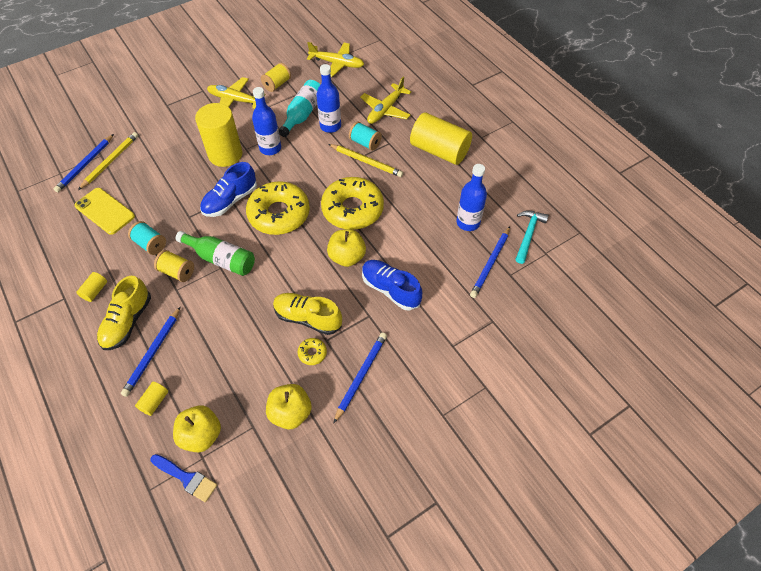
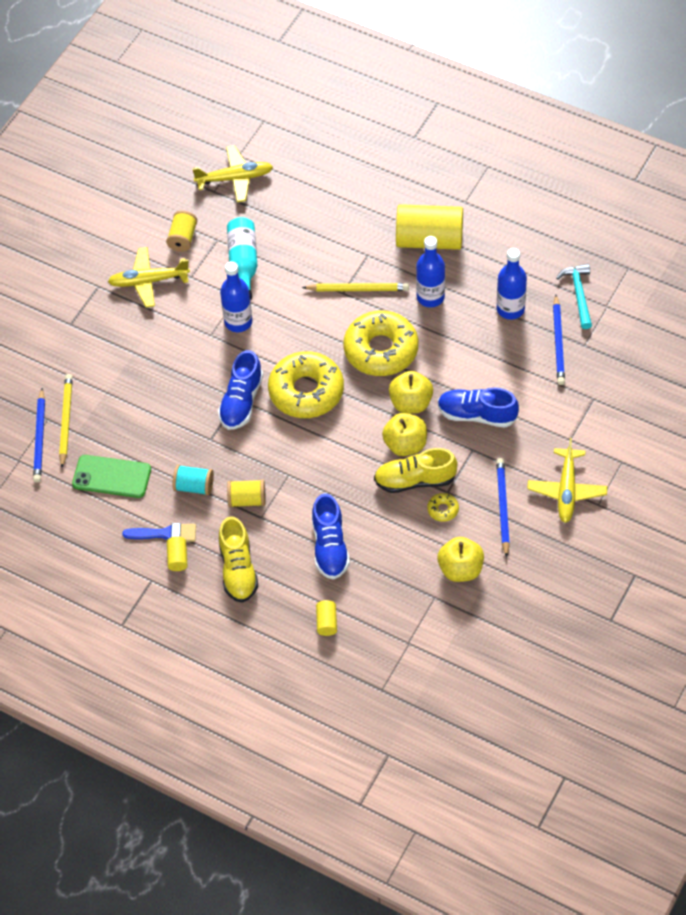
camera: 25 degrees left, 0 degrees up
(105, 211) = (112, 477): yellow phone -> green phone
(153, 352) = (288, 583): blue pencil -> none
(186, 478) = (408, 665): blue brush -> blue brush (165, 534)
(201, 435) = (393, 626): yellow apple -> yellow apple (405, 445)
(206, 339) = (330, 547): none -> blue shoe
(221, 259) = (282, 466): green bottle -> none
(225, 154) = (192, 352): yellow cylinder -> none
(330, 126) = (286, 264): blue bottle -> blue bottle (430, 297)
(365, 143) = (341, 267): turquoise spool -> none
(385, 109) = (335, 215): yellow plane -> yellow plane (567, 490)

